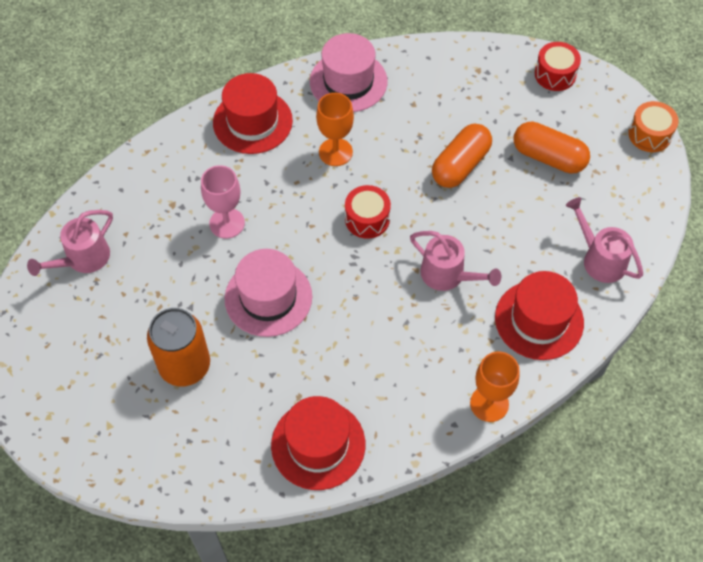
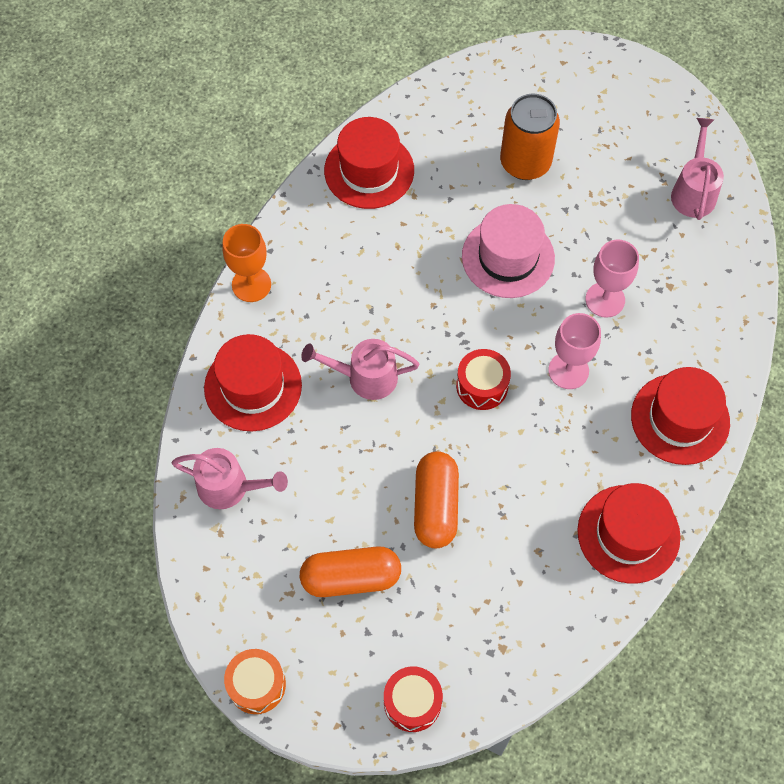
camera: 145 degrees right, 5 degrees up
(297, 193) = (568, 370): none -> pink goblet
(335, 152) = (570, 438): orange goblet -> none
(348, 81) = (628, 534): pink hat -> red hat

